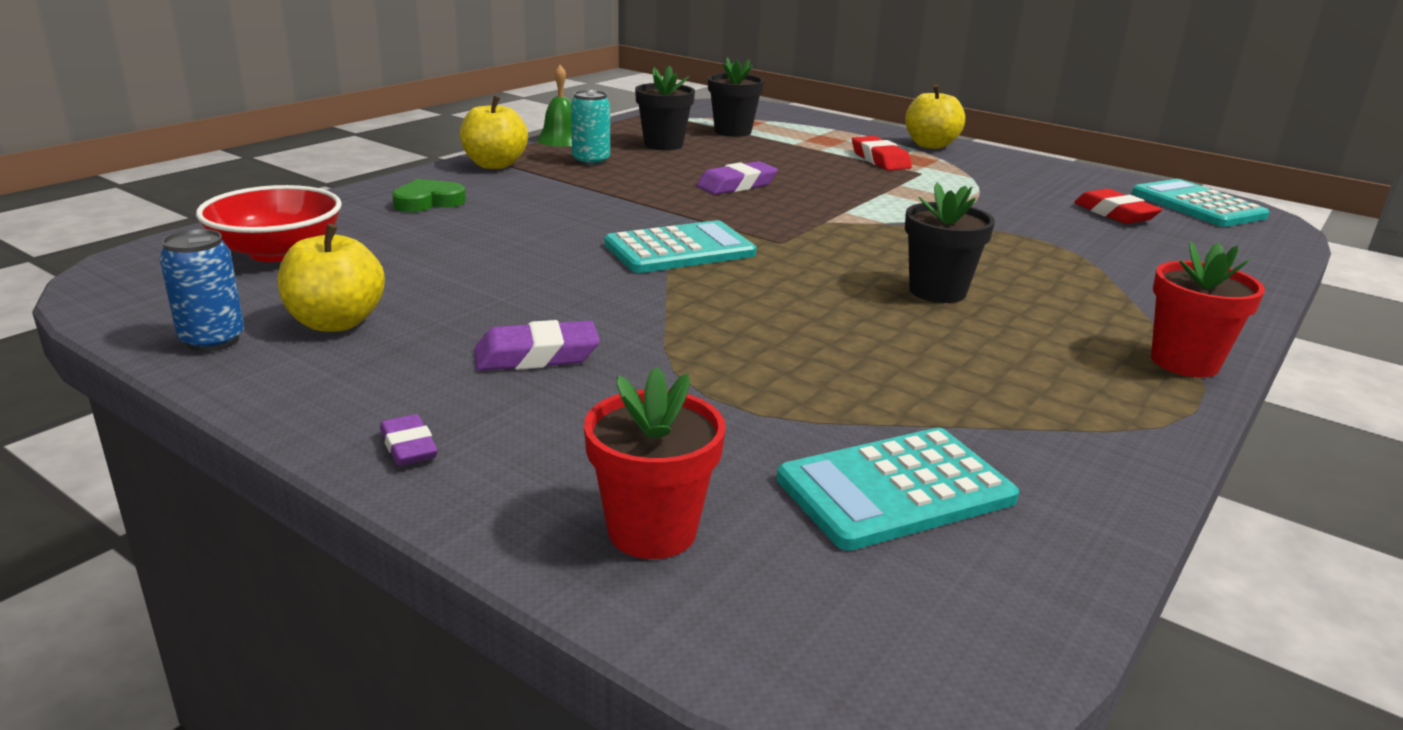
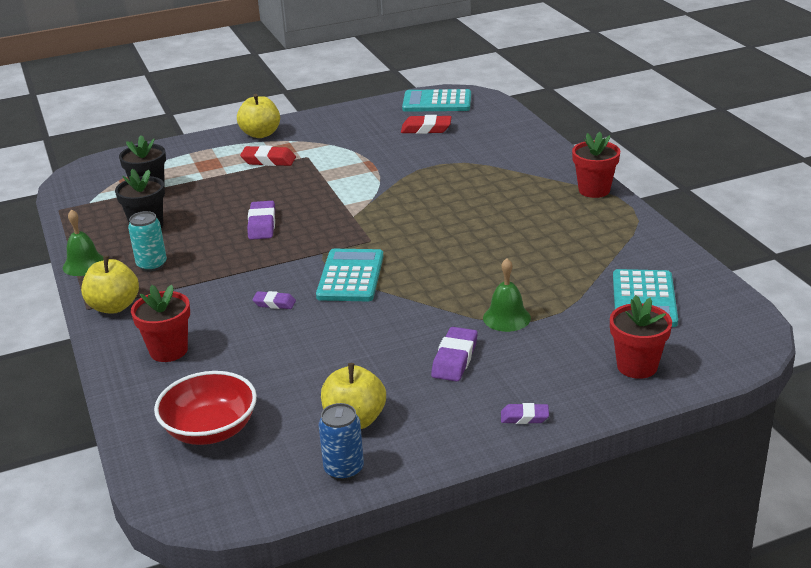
camera: 55 degrees left, 5 degrees up
(428, 202) = (168, 350): green heart -> red flower pot
(572, 225) = (274, 303): none -> purple eraser
(690, 371) = (506, 317): none -> green bell
(937, 291) = (476, 219): black flower pot -> none

